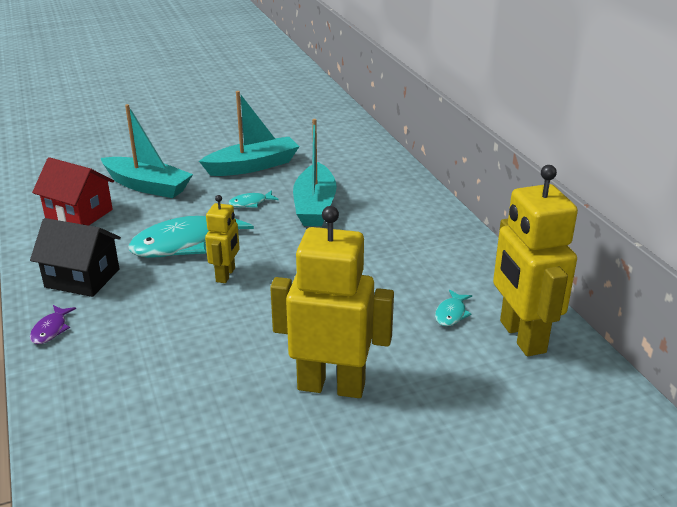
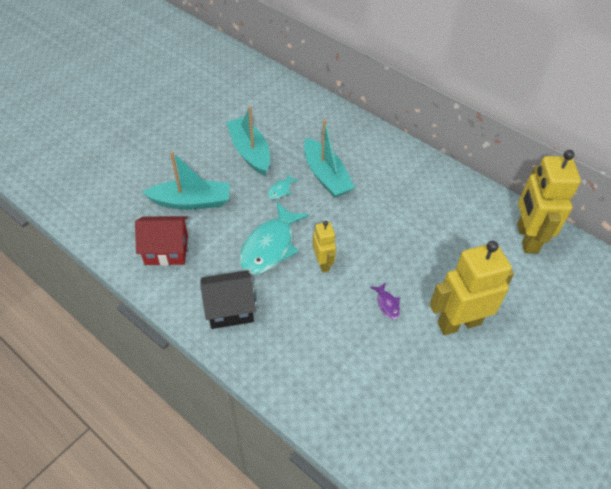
camera: 30 degrees left, 20 degrees up
(51, 330) = (253, 362): purple fish -> purple fish (387, 304)
(253, 166) = (250, 152): turquoise boat -> turquoise boat turned 60 degrees counterclockwise
(451, 314) = (478, 237): turquoise fish -> none
(521, 337) = (526, 238): yellow robot -> yellow robot turned 45 degrees clockwise

